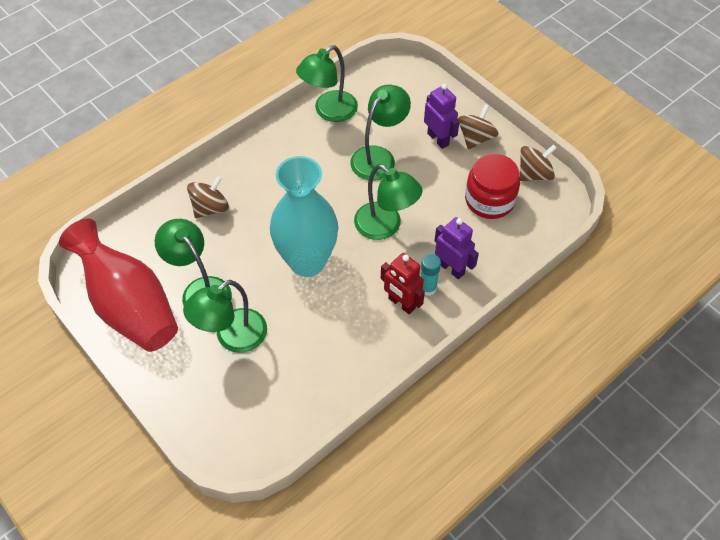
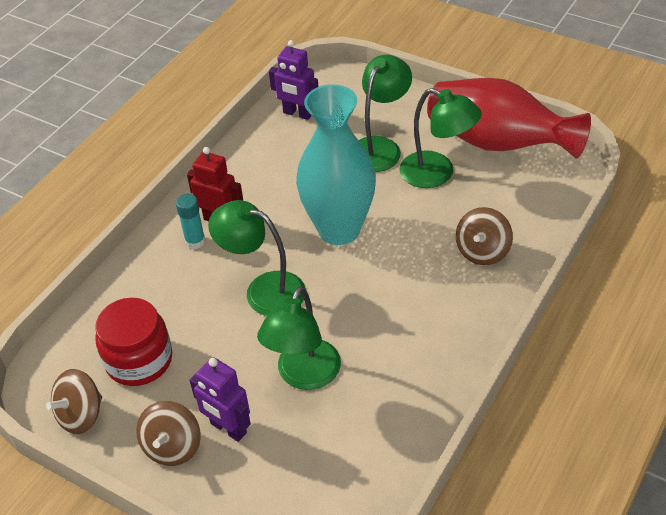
camera: 165 degrees right, 10 degrees down
(329, 111) = (403, 424): green lamp -> none
(451, 268) = (172, 268): purple robot -> purple robot (297, 114)

